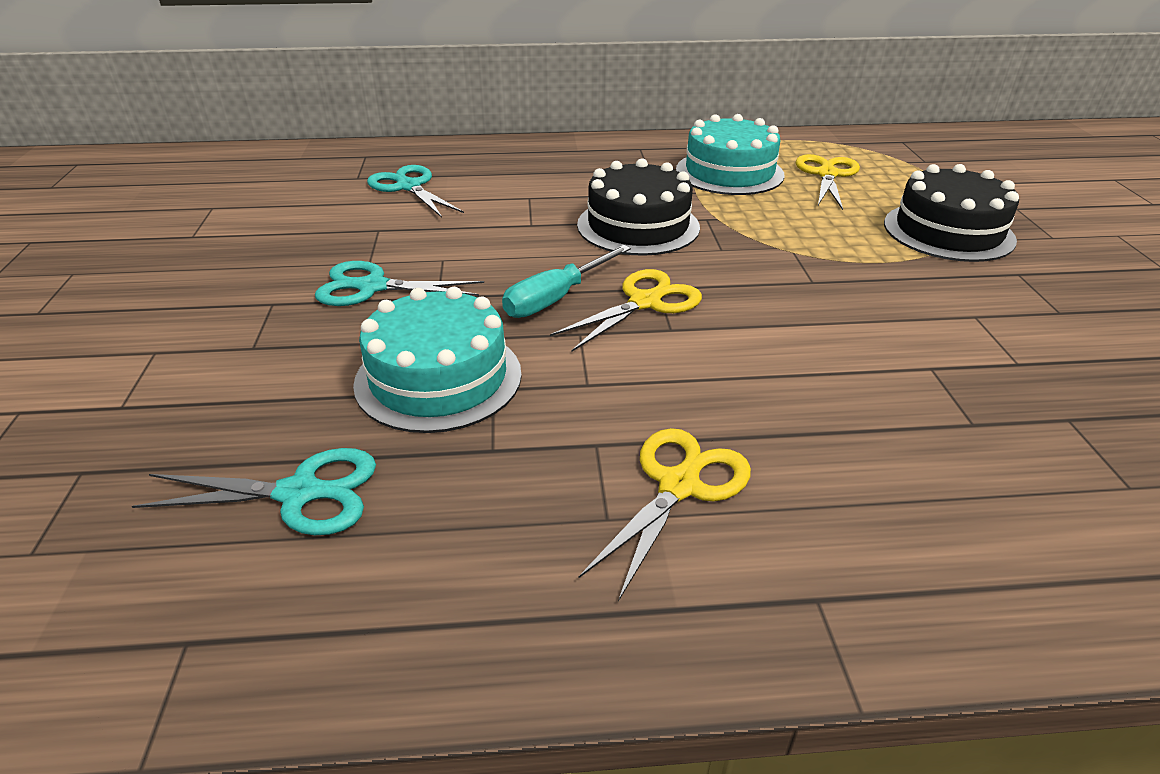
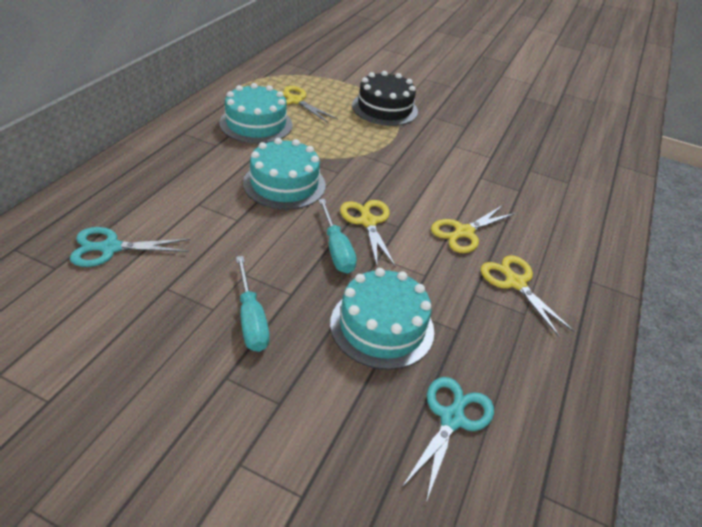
camera: 65 degrees left, 5 degrees up
(372, 287) = (251, 319): turquoise scissors -> turquoise screwdriver
(638, 226) = (284, 184): black cake -> turquoise cake
(742, 392) = (464, 232): none -> yellow scissors

